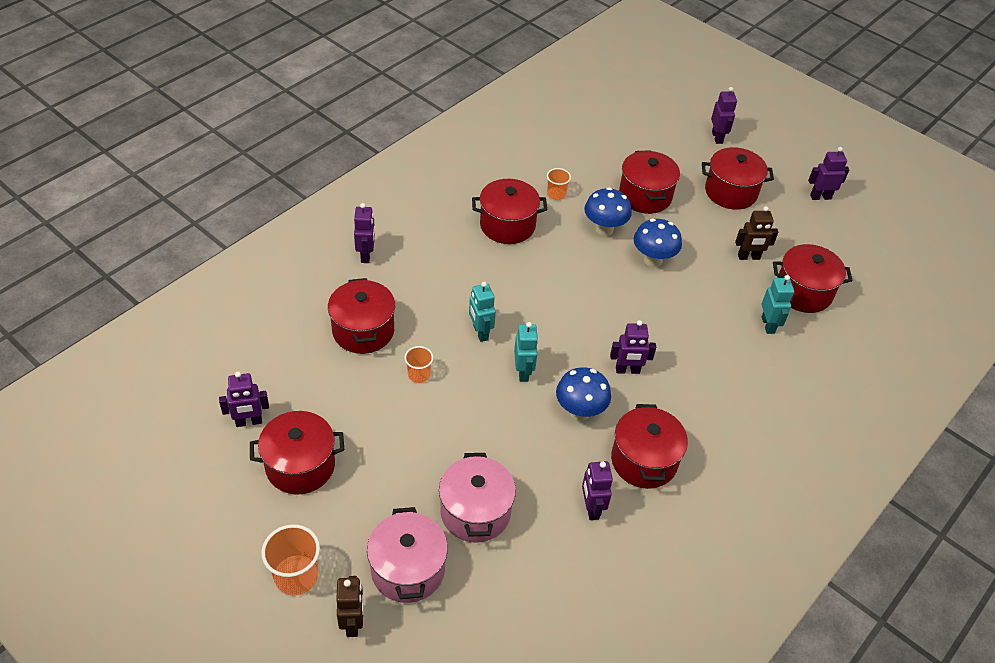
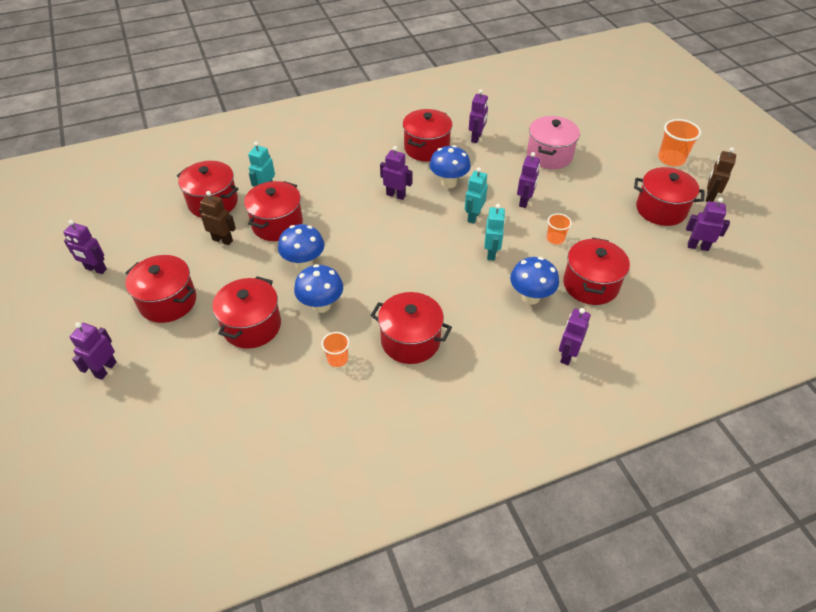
camera: 150 degrees left, 0 degrees up
(353, 623) = (640, 133): brown robot -> brown robot (709, 196)
(408, 570) = (602, 144): pink pot -> none
(419, 298) = (530, 297): none -> blue mushroom
(475, 416) = (524, 201): none -> purple robot
(716, 290) = (277, 224): none -> red pot

